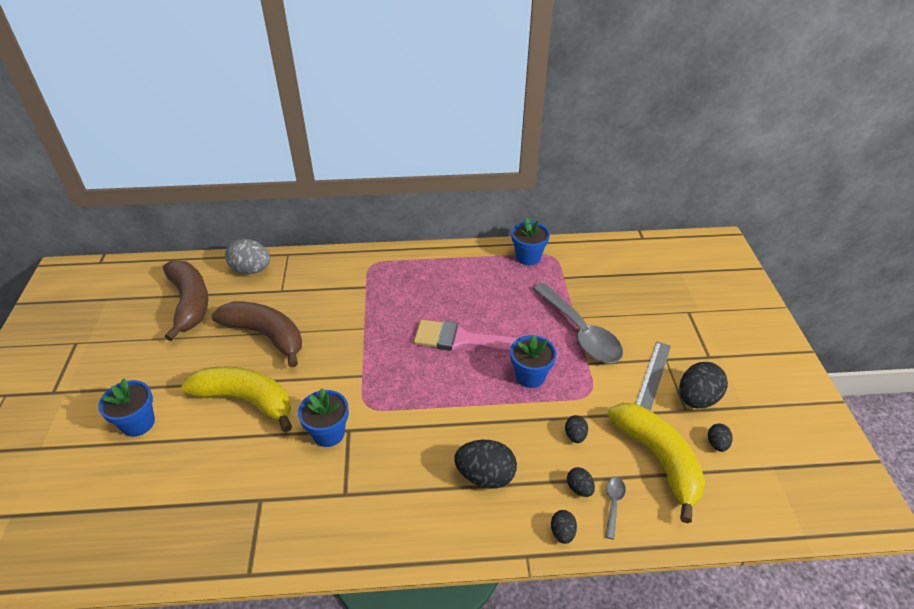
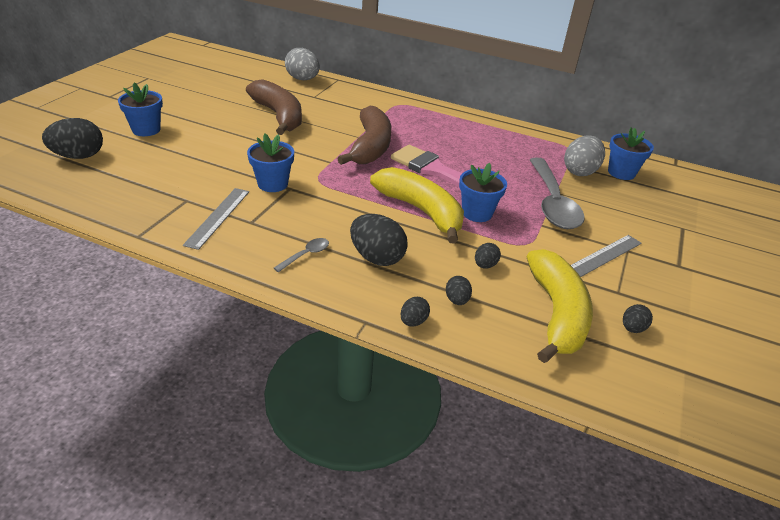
camera: 25 degrees right, 5 degrees down
(190, 303) = (242, 82): brown banana -> brown banana (370, 147)
(246, 400) = (230, 144): yellow banana -> yellow banana (421, 211)
(308, 505) = (218, 217): none -> grey ruler
(528, 257) = (544, 141): blue flower pot -> blue flower pot (621, 173)
(578, 282) = (580, 171): none -> grey egg
(613, 504) = (481, 324): grey spoon -> grey spoon (306, 255)
(697, 399) = (638, 289): black egg -> black egg (79, 156)

